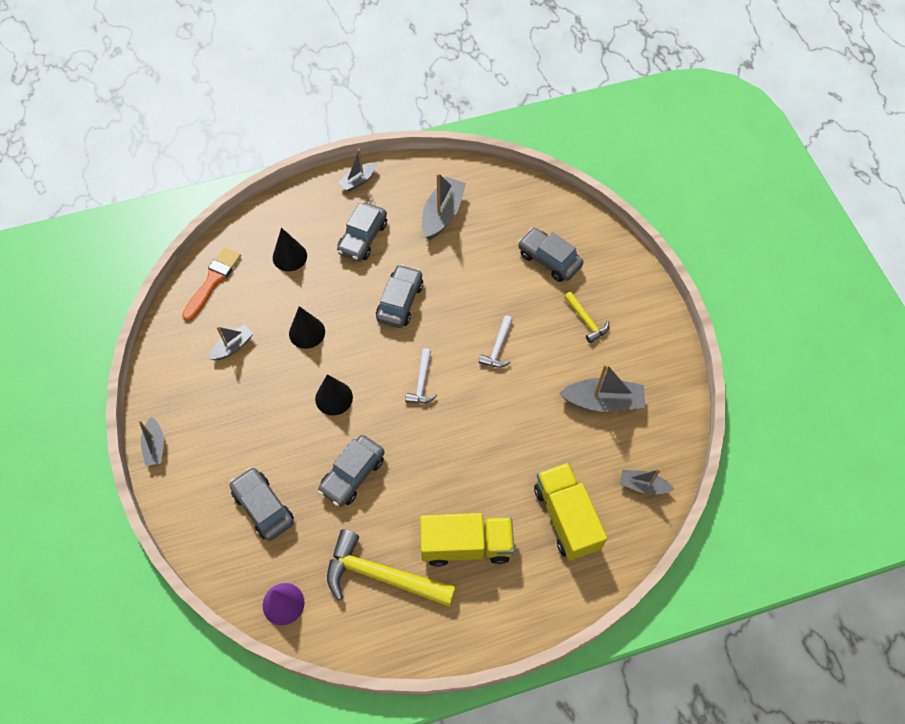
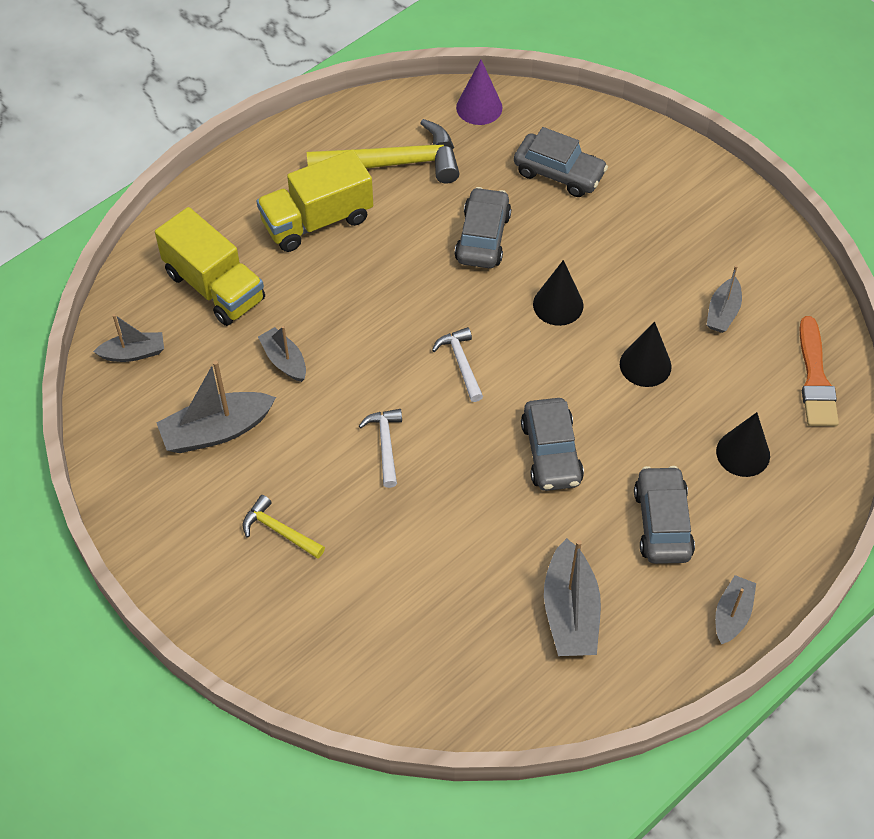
camera: 155 degrees right, 5 degrees down
(155, 446) = (721, 182): grey boat -> grey boat (284, 360)
(549, 260) = (371, 603): grey car -> none

